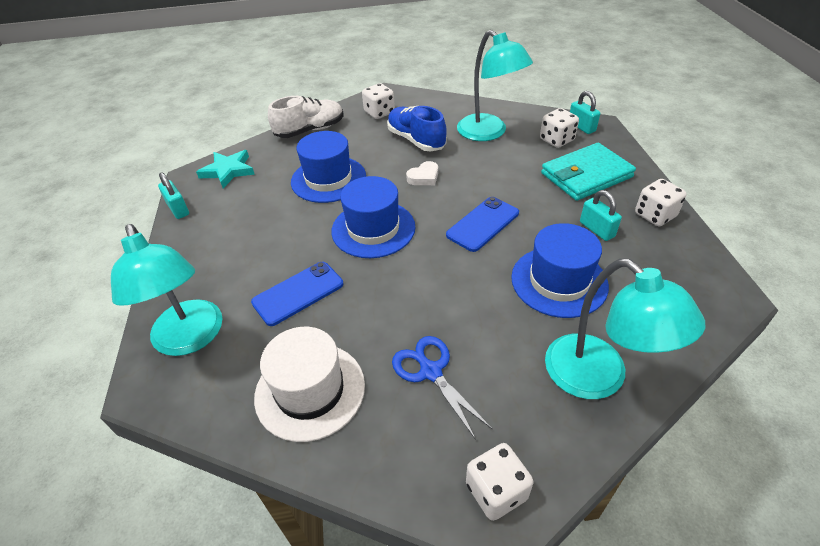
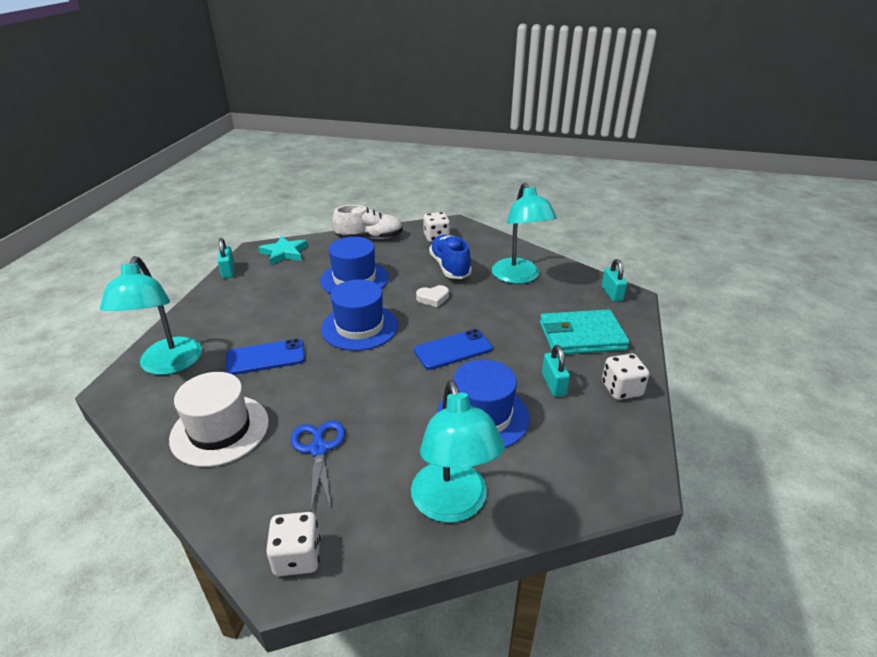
camera: 20 degrees right, 10 degrees down
(556, 140) = (578, 299): white dice -> none

